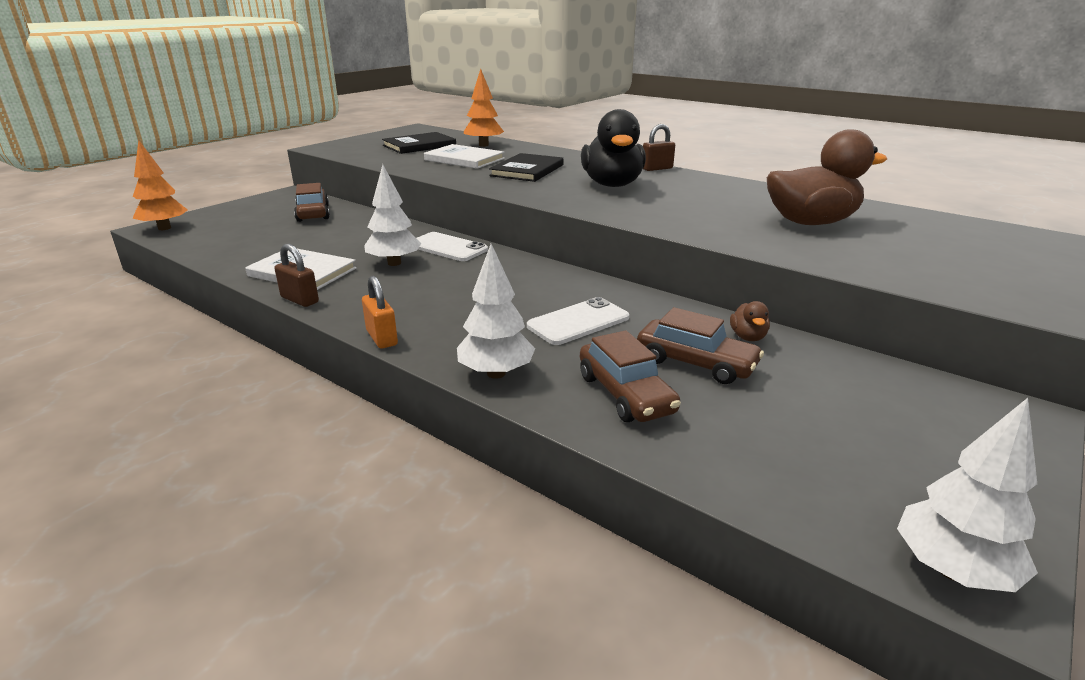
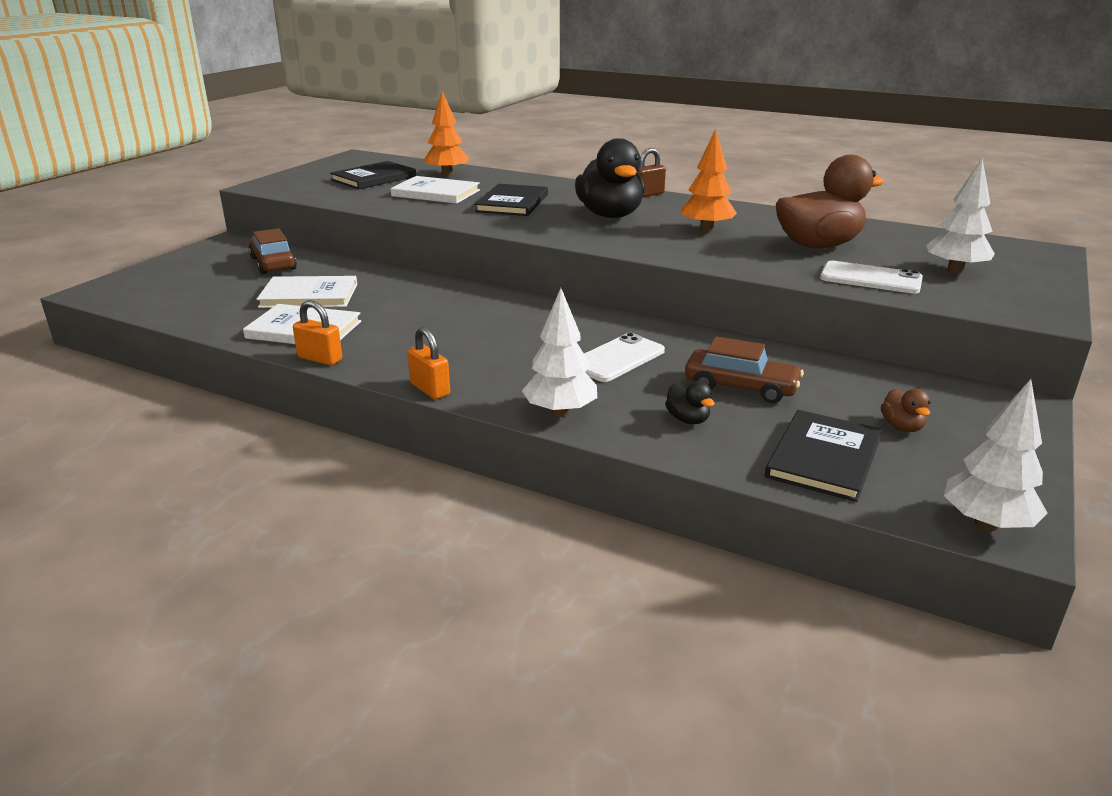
camera: 10 degrees left, 0 degrees up
(164, 228) = (107, 291): orange tree -> orange tree (706, 230)
(300, 300) = (320, 359): brown padlock -> orange padlock
(326, 242) = (309, 295): none -> white book
(394, 263) = (399, 313): white tree -> white tree (955, 270)
(447, 247) = (447, 293): white phone -> white phone (870, 278)
(625, 394) = (688, 419): brown car -> black duck
(748, 337) = (780, 360): brown duck -> brown duck (902, 427)
(764, 455) = (823, 458): none -> black book

